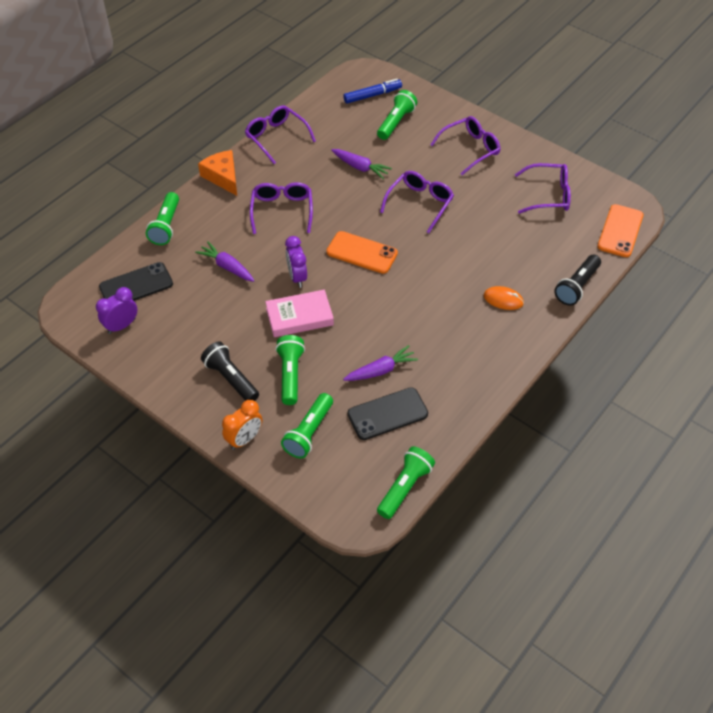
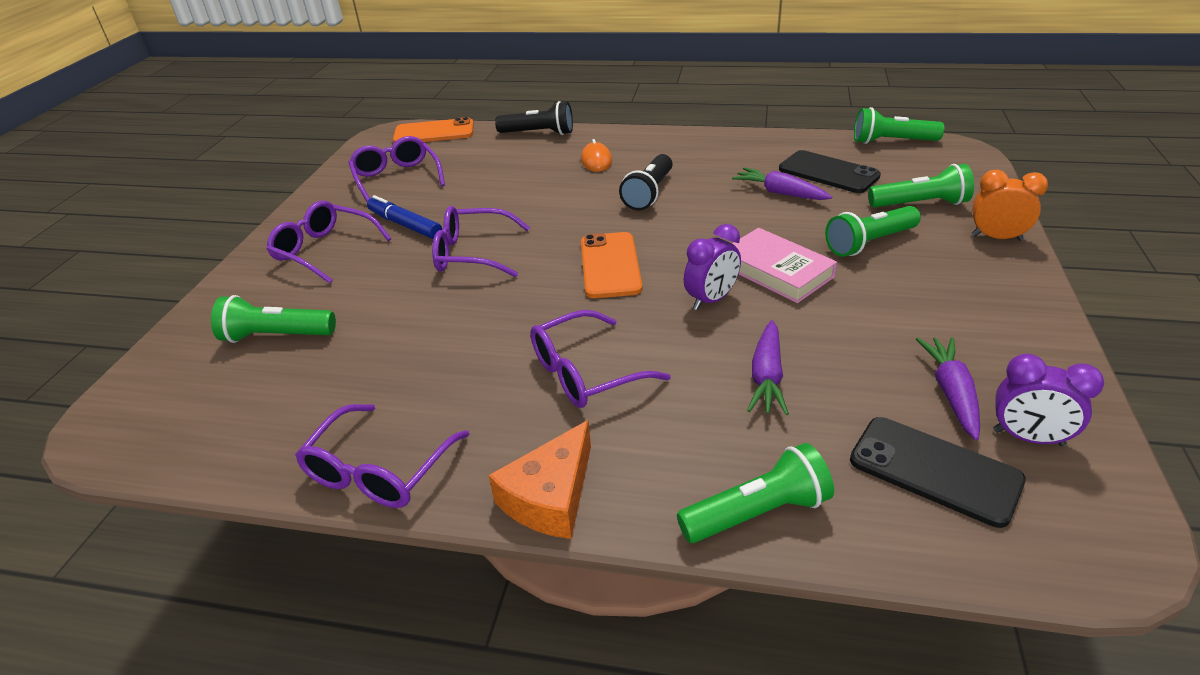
camera: 115 degrees left, 15 degrees down
(231, 379) = (941, 282): black flashlight -> black flashlight (649, 193)
(360, 167) = (419, 331): purple carrot -> purple carrot (951, 393)
(372, 95) = (193, 391): blue marker -> blue marker (405, 225)

